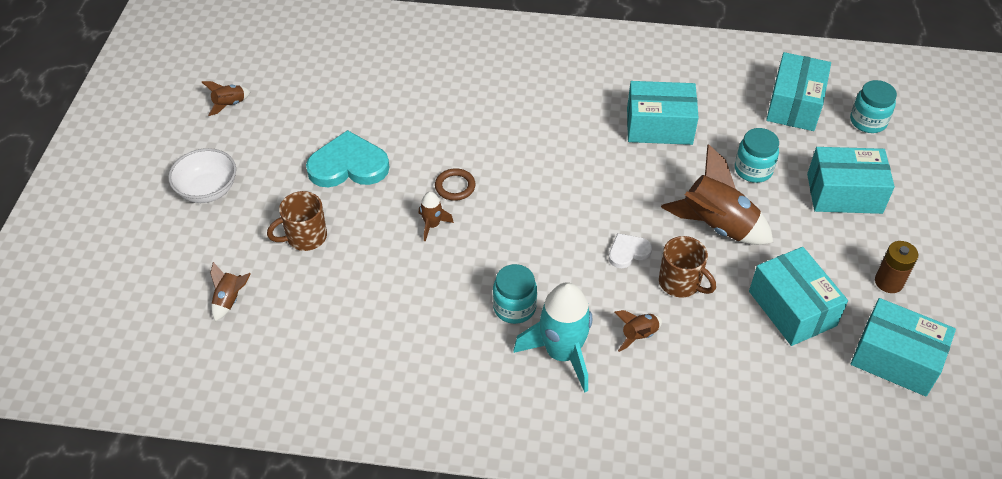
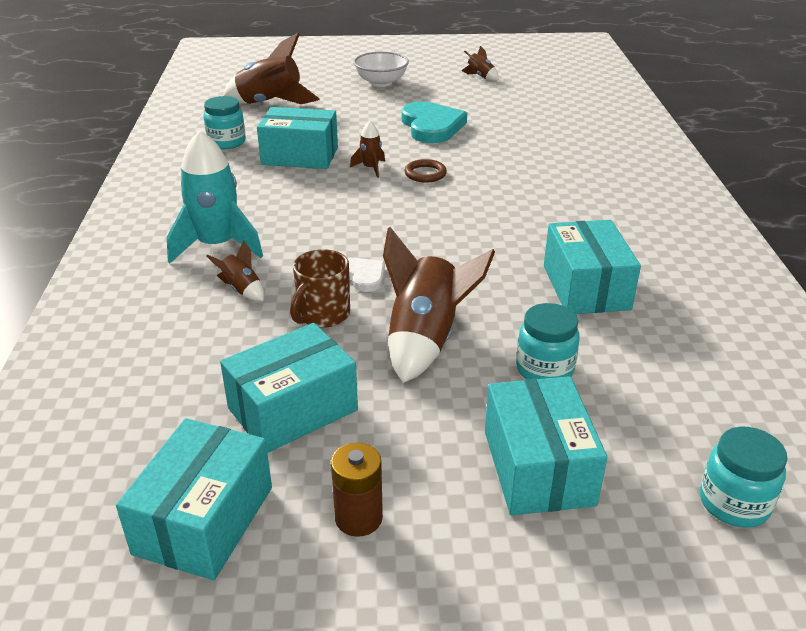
camera: 80 degrees right, 15 degrees down
(230, 300) = (270, 104): brown rocket -> brown rocket, size x2.09
(305, 237) = (341, 120): brown mug -> none
(514, 307) = (274, 216): turquoise jar -> turquoise jar (226, 142)
(794, 105) = (714, 410): turquoise box -> turquoise box (300, 156)

